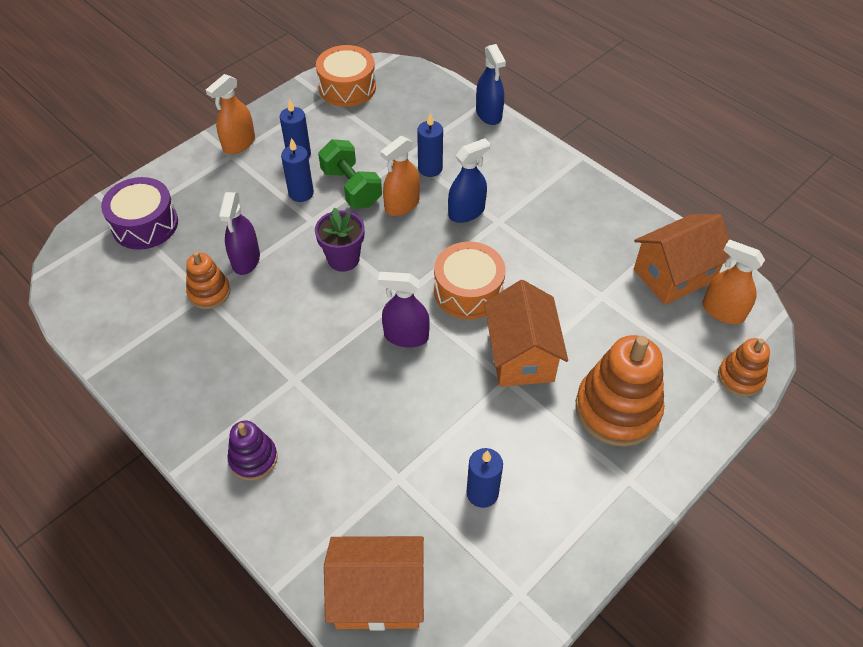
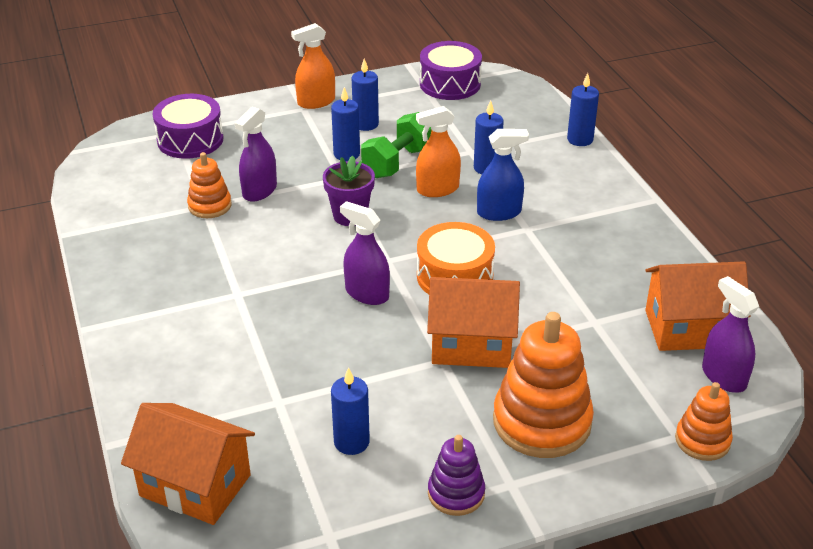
camera: 25 degrees right, 15 degrees down
(253, 459) = (159, 341): purple stacking toy -> purple stacking toy (456, 493)
(347, 87) = (450, 84): orange drum -> purple drum
(351, 187) = (397, 162): green dumbbell -> green dumbbell turned 45 degrees clockwise
(489, 114) = (580, 139): blue spray bottle -> blue candle
(521, 355) = (471, 345): orange house -> orange house turned 75 degrees clockwise
(723, 311) = (723, 377): orange spray bottle -> purple spray bottle

